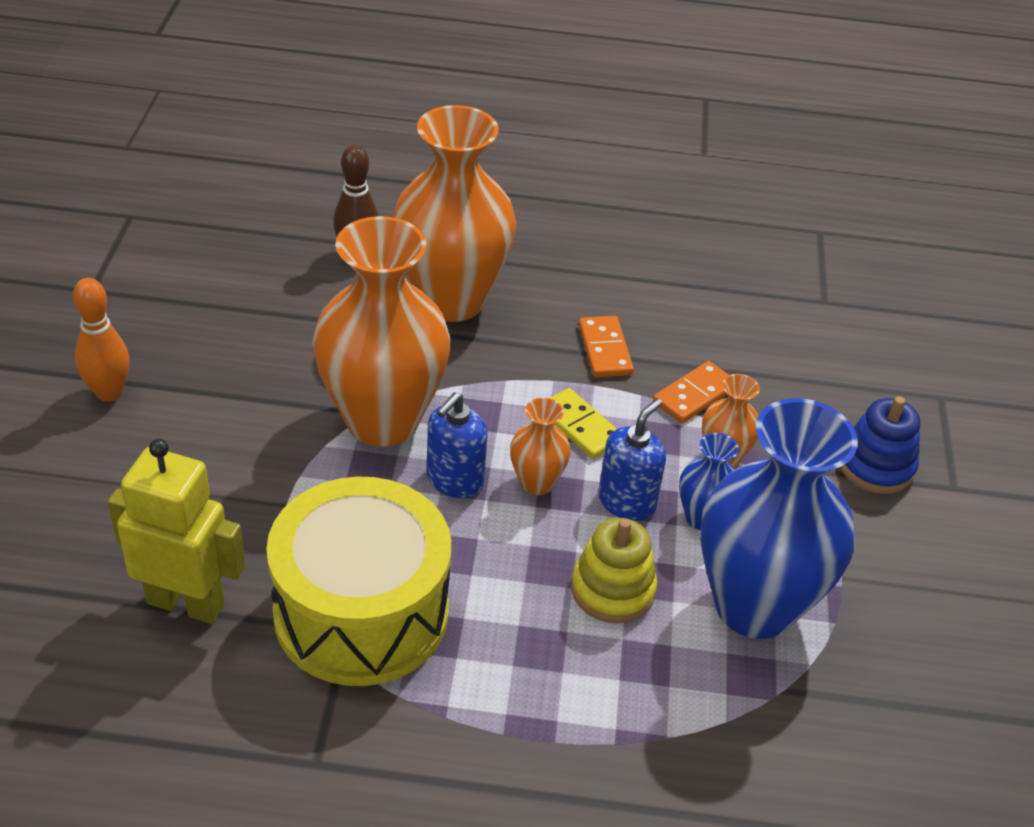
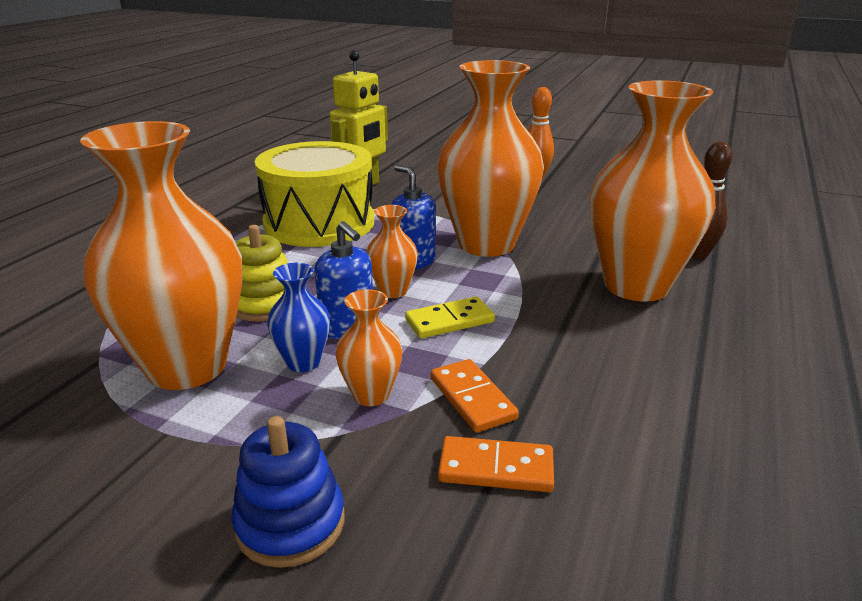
camera: 110 degrees right, 15 degrees down
(605, 350) = (557, 354): orange domino -> orange domino (496, 468)
(754, 606) = (187, 367): blue vase -> orange vase

